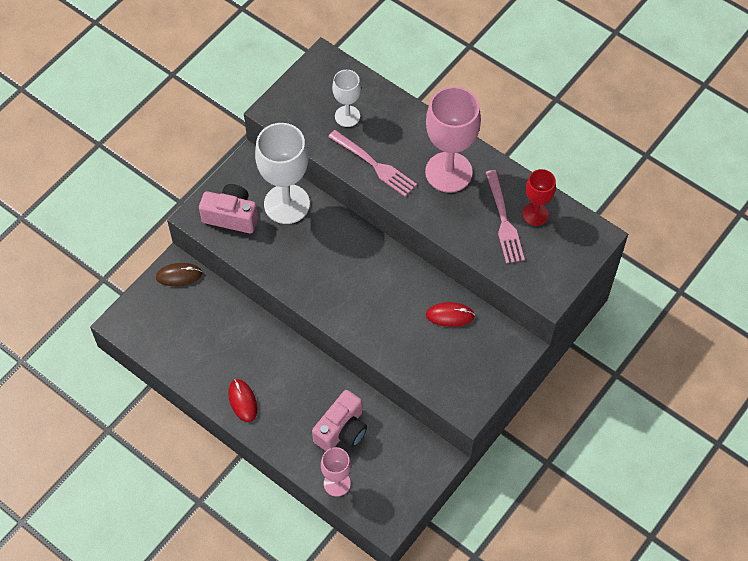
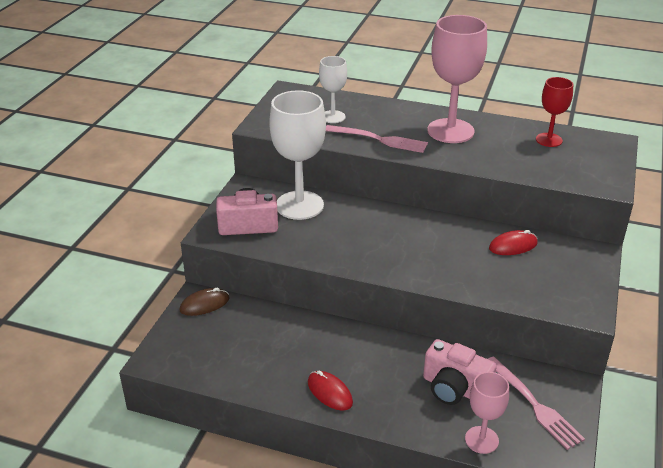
camera: 20 degrees left, 25 degrees down
(342, 430) = (454, 388): pink camera -> pink camera turned 105 degrees clockwise
(504, 220) = (525, 149): pink fork -> pink fork (534, 404)

